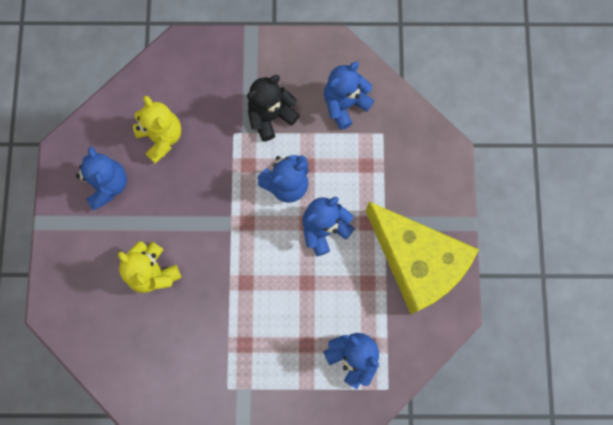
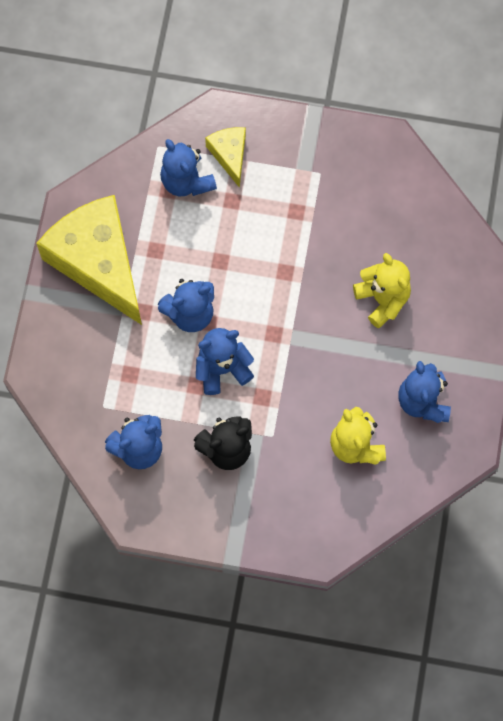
camera: 170 degrees left, 5 degrees down
(317, 392) = (230, 155): none -> yellow cheese

